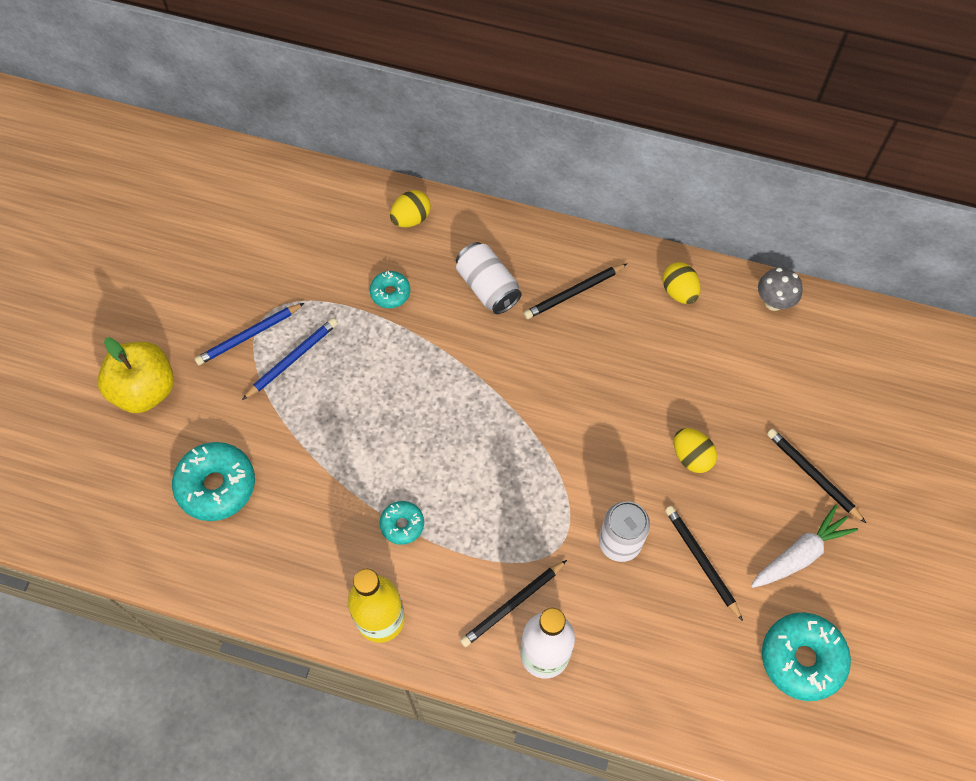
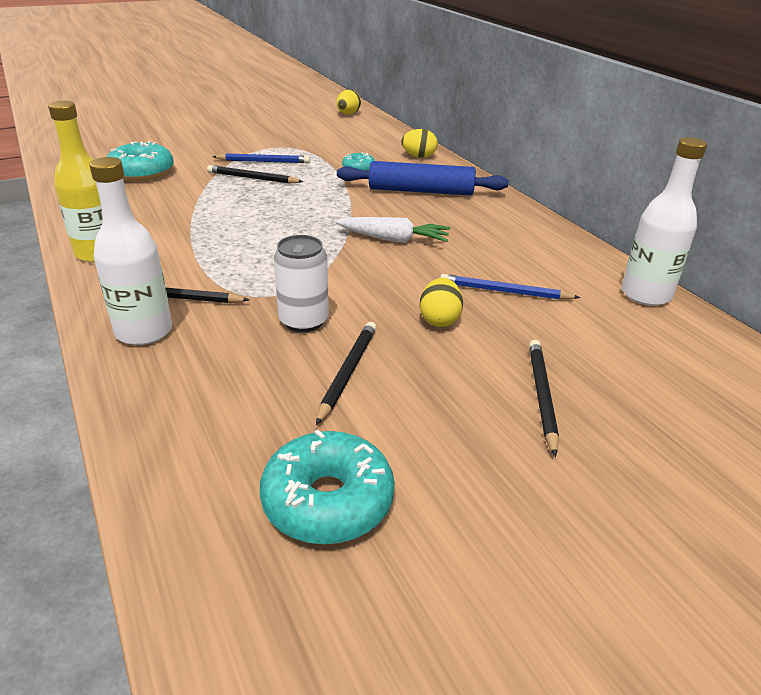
camera: 45 degrees right, 30 degrees down
(145, 389) = (181, 138): yellow apple -> none
(249, 335) = (259, 147): blue pencil -> blue pencil (504, 291)
(402, 524) = (191, 231): turquoise donut -> none
(488, 287) = (421, 191): white can -> blue rolling pin
(574, 293) = (476, 217): black pencil -> black pencil (252, 178)
(679, 292) = (562, 252): yellow egg -> yellow egg (348, 114)
(773, 302) = (645, 294): grey mushroom -> white bottle
(800, 553) = (449, 432): white carrot -> white carrot (394, 239)

